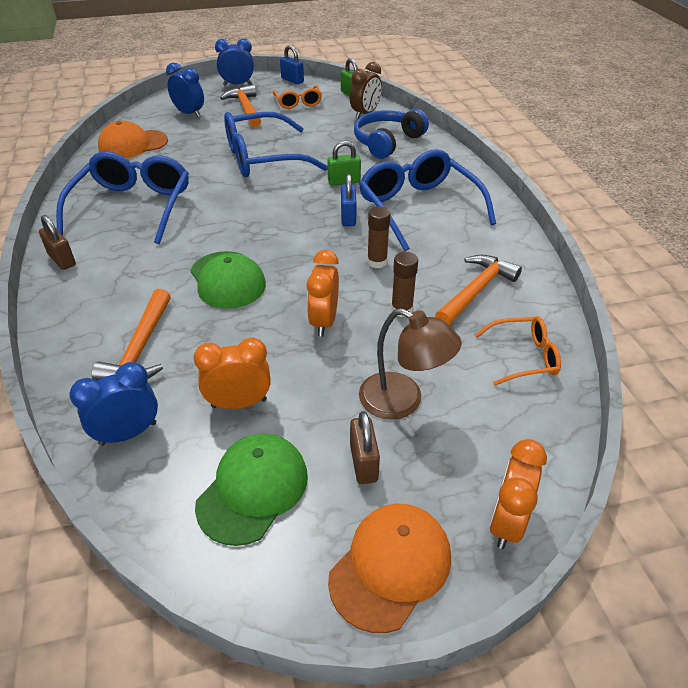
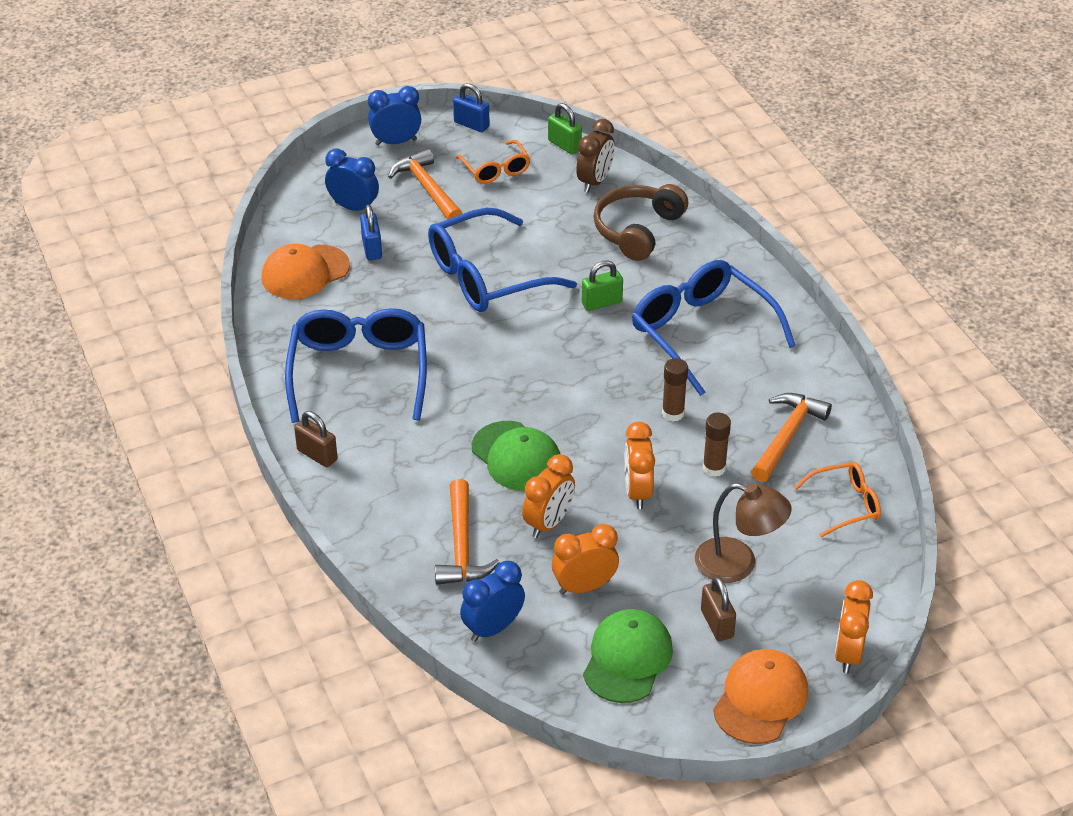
camera: 10 degrees left, 0 degrees up
(230, 338) = (548, 523): none -> orange clock
(348, 217) = (623, 356): blue padlock -> blue padlock (372, 248)
(387, 142) = (637, 230): blue headphones -> brown headphones

